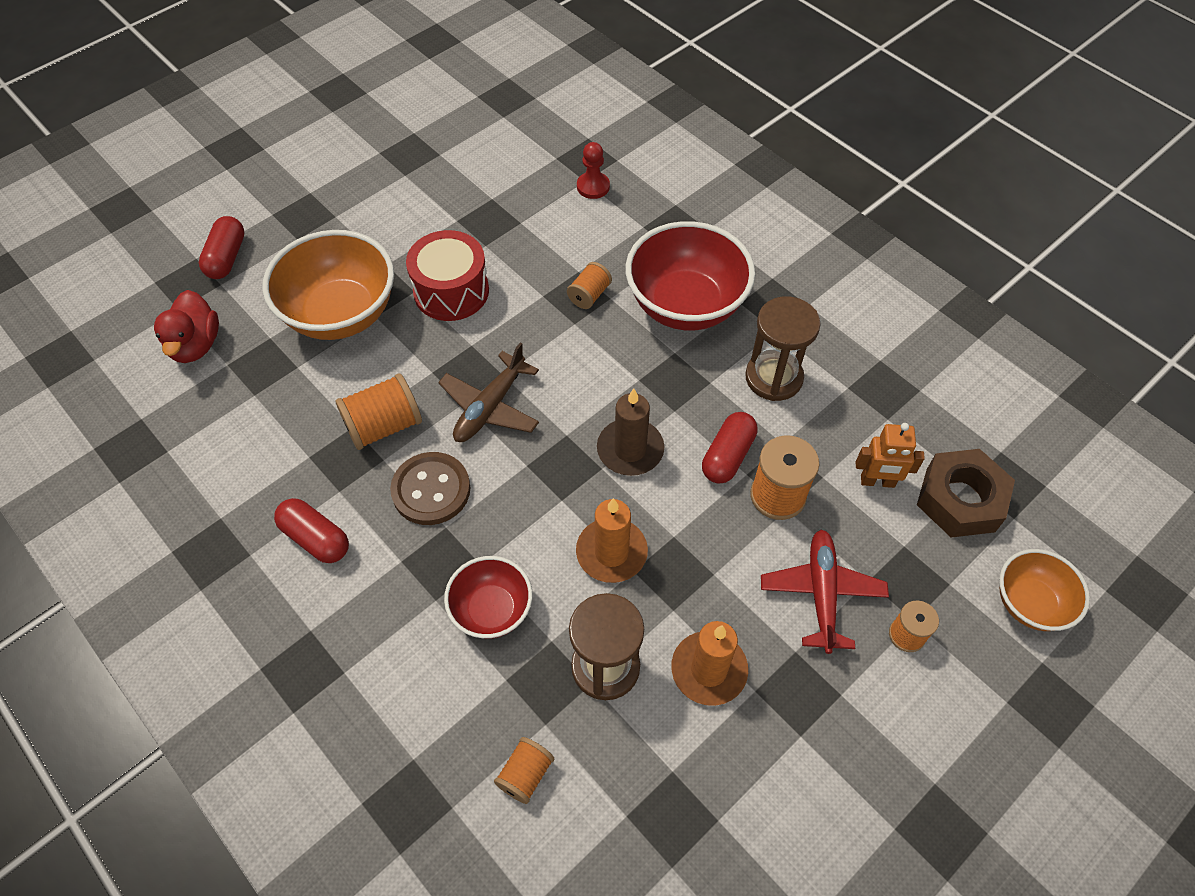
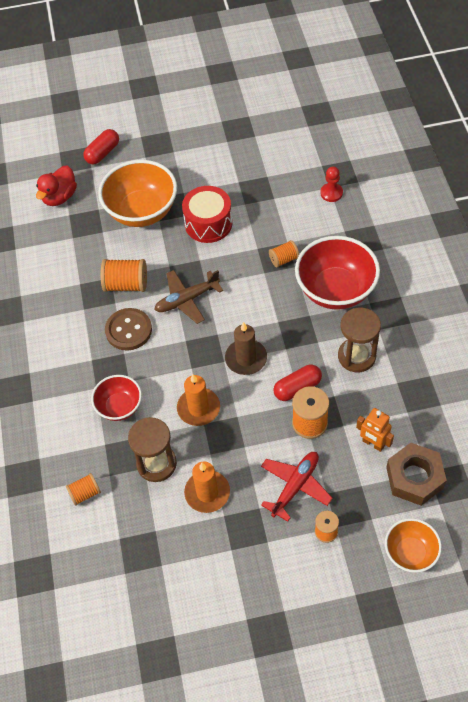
camera: 35 degrees right, 0 degrees up
(315, 538) = (58, 328): red capsule -> none

